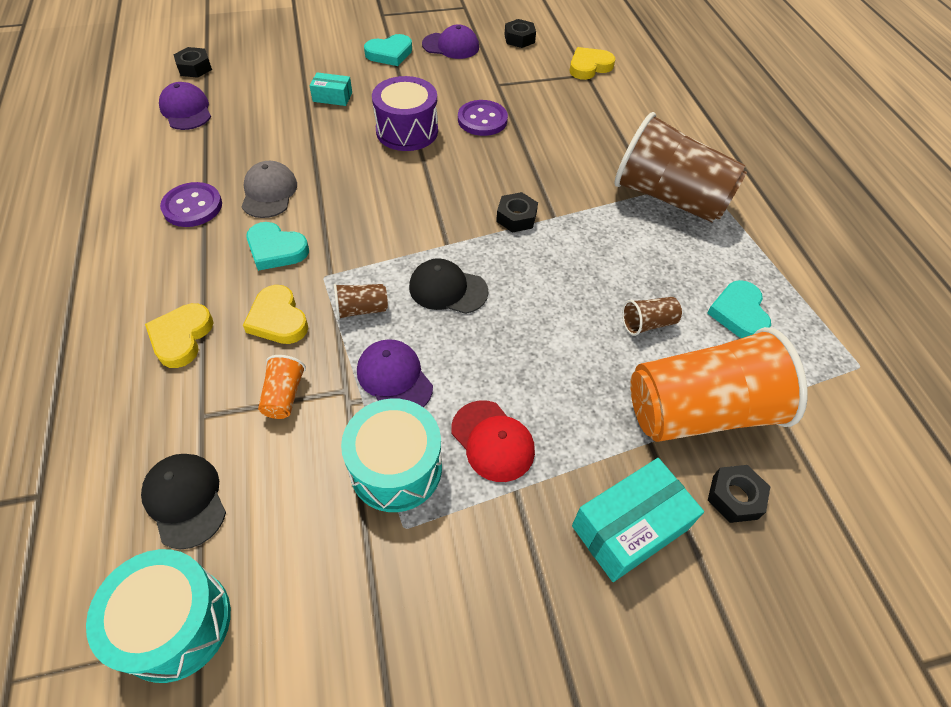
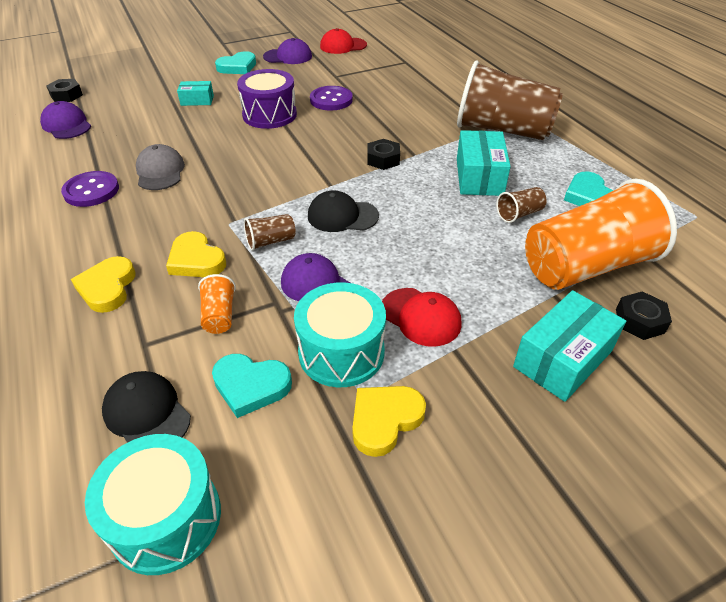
camera: 10 degrees left, 10 degrees down
(276, 249) = (179, 210): turquoise heart -> turquoise heart (251, 386)
(519, 39) = (343, 46): black nut -> red cap
(589, 67) = (406, 57): yellow heart -> yellow heart (385, 420)
(619, 262) = (479, 177): none -> turquoise box

